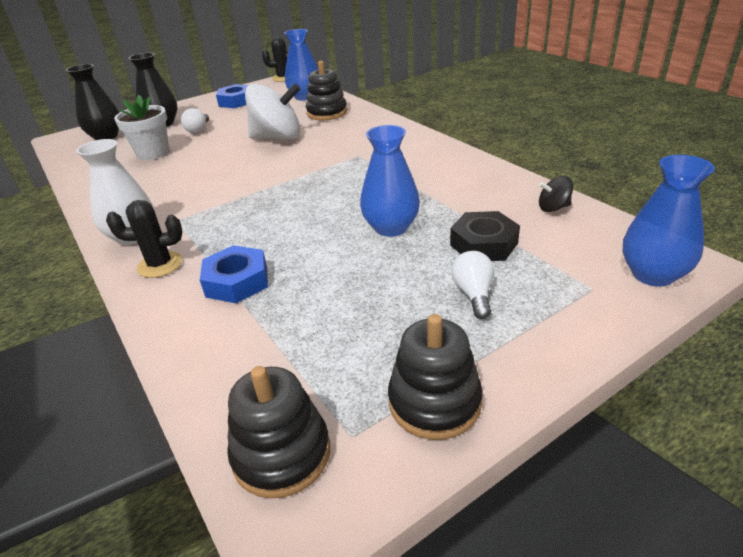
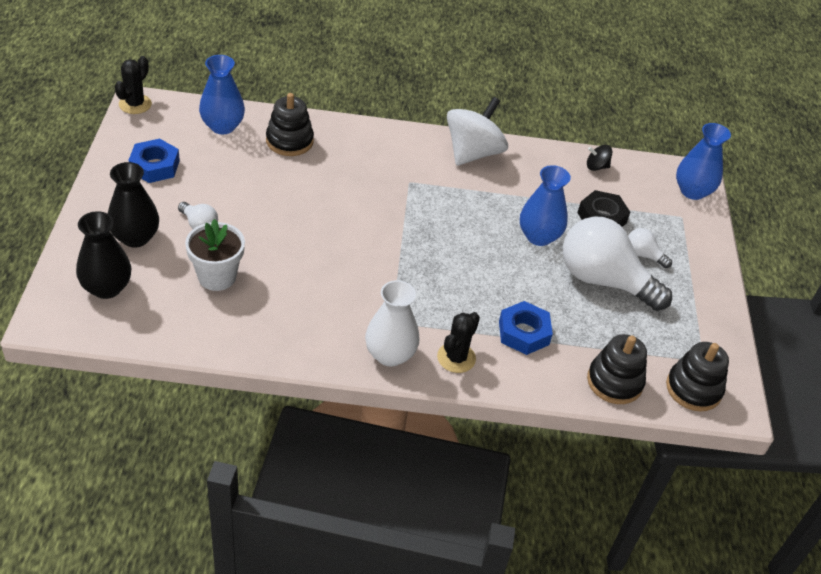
camera: 60 degrees left, 10 degrees up
(278, 137) = (303, 195): white spinning top -> white spinning top (473, 153)
(386, 289) = (603, 280): none -> white light bulb
(434, 402) = (707, 322): black stacking toy -> black stacking toy (614, 382)
(553, 208) = (596, 167): black spinning top -> black spinning top turned 60 degrees clockwise

